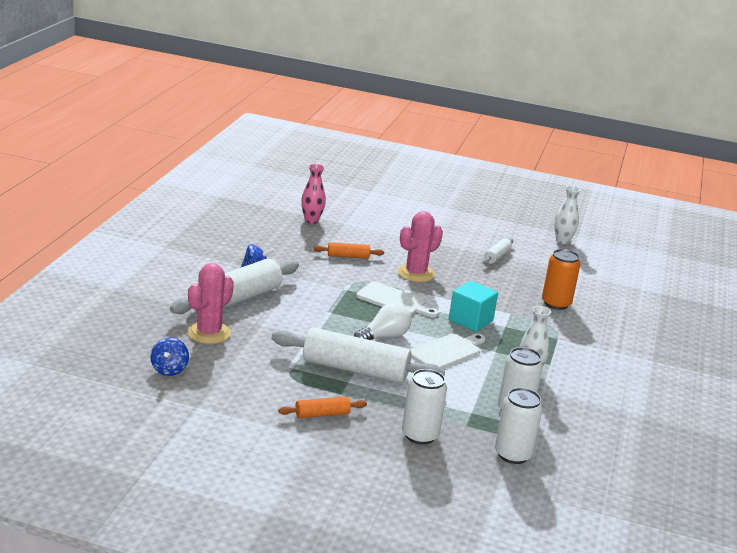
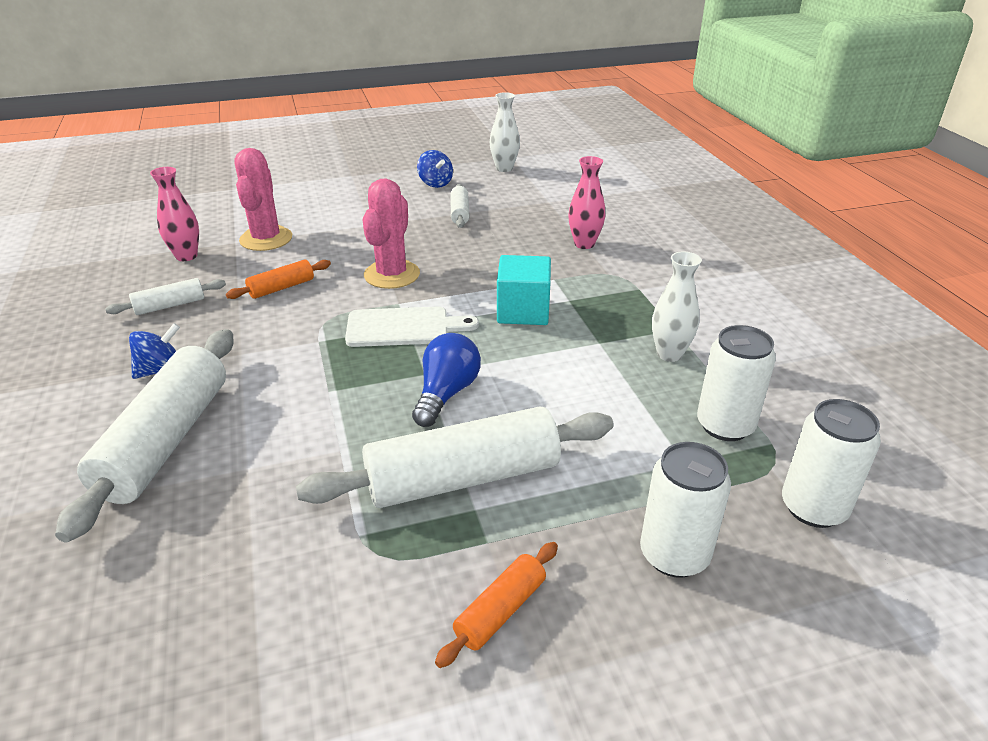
camera: 30 degrees left, 10 degrees up
(169, 370) = (138, 686): blue spinning top -> blue spinning top (435, 183)
(209, 333) = (163, 541): pink cactus -> pink cactus (266, 239)
(283, 242) = (170, 305): none -> white rolling pin
(384, 337) = (446, 393): white light bulb -> blue light bulb
(447, 352) = (547, 374): white cutting board -> none
(556, 303) = (584, 244): orange can -> pink vase

